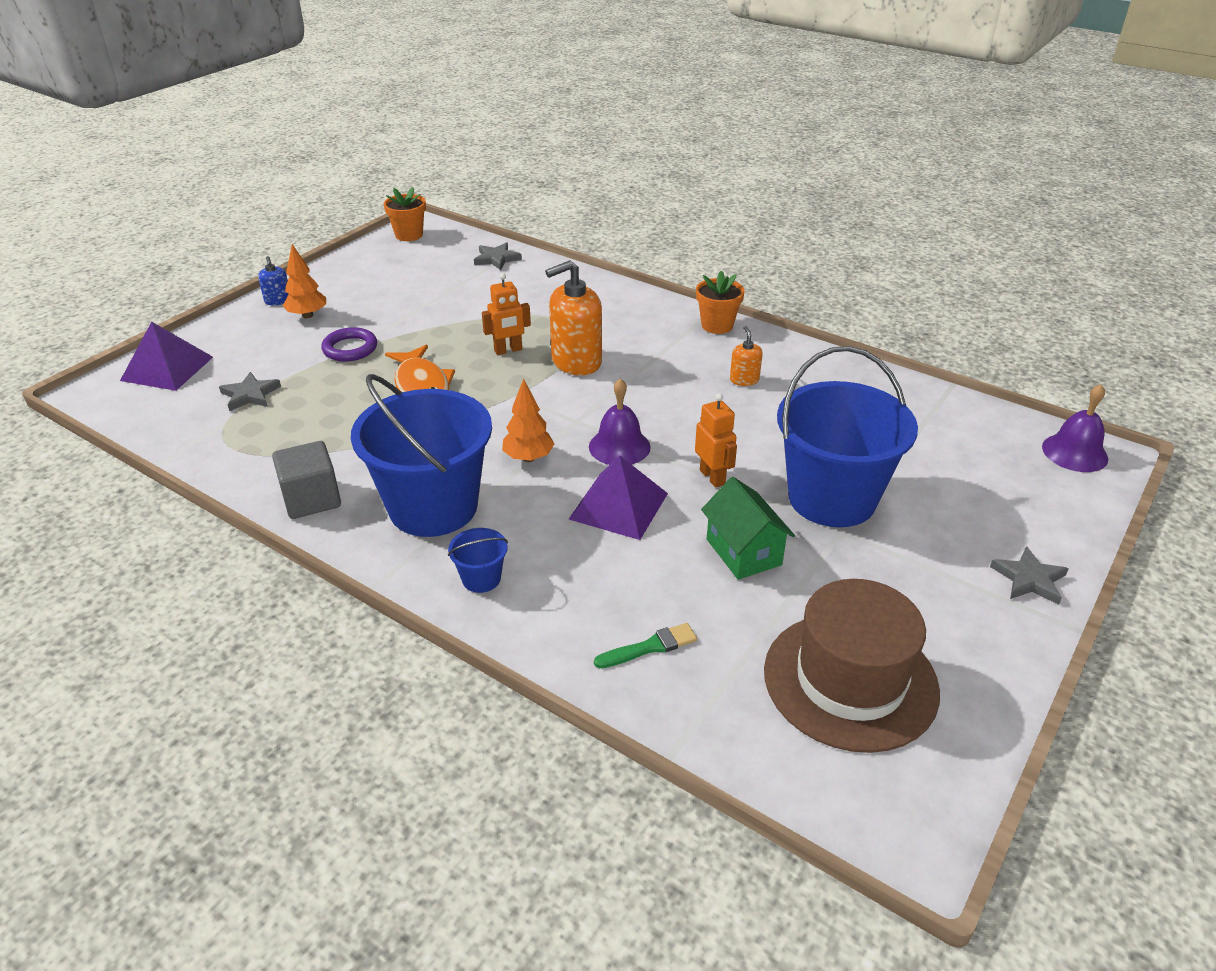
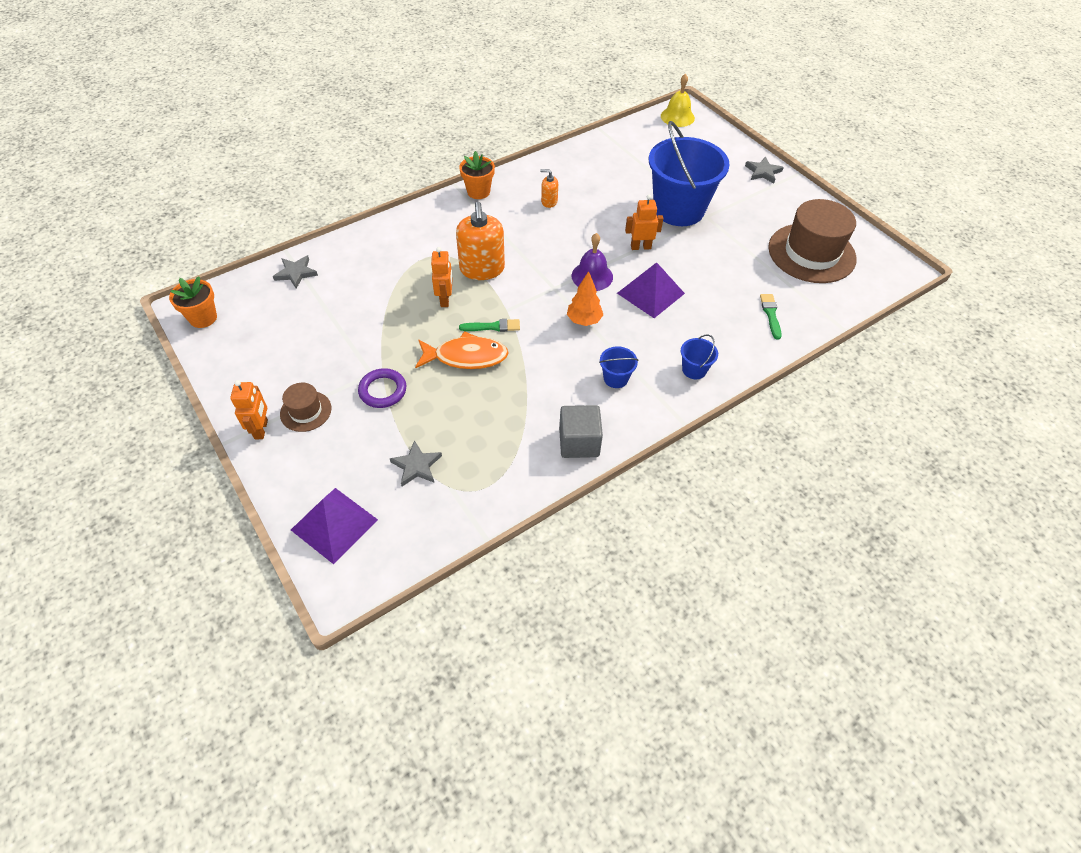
camera: 70 degrees left, 15 degrees up
(278, 300) = (261, 429): blue soap dispenser -> orange robot
(307, 315) = (306, 411): orange tree -> brown hat
(433, 507) = (615, 378): blue bucket -> blue bucket, size x0.40
(480, 392) = (493, 327): none -> green brush
(743, 552) = (710, 257): green house -> none
(1074, 452) = (677, 117): purple bell -> yellow bell

